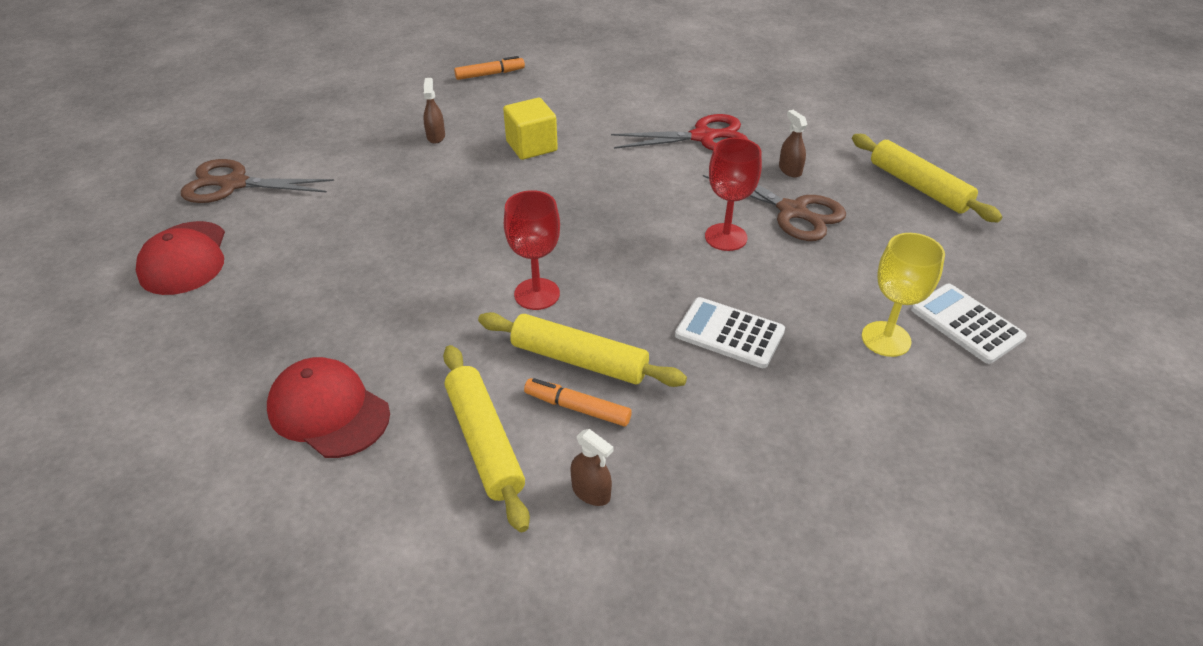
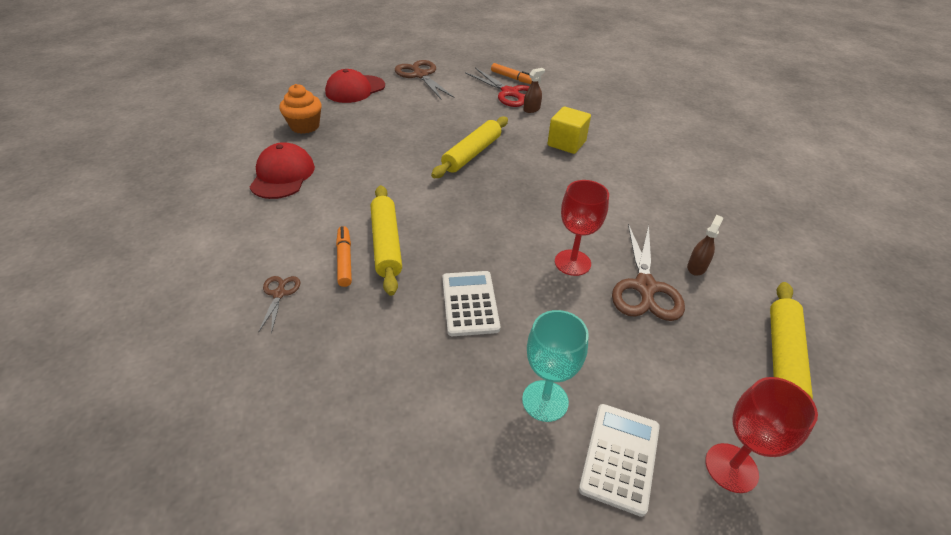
camera: 55 degrees right, 0 degrees up
(222, 346) = (305, 126): none -> orange cupcake
(484, 441) = (294, 235): yellow rolling pin -> yellow rolling pin (472, 154)
(490, 74) = (617, 99): orange marker -> orange marker (512, 78)
(537, 294) = (430, 203): red goblet -> red goblet (731, 467)
(591, 492) = (279, 294): brown spray bottle -> brown scissors
(703, 137) = (675, 208): red scissors -> red scissors (510, 93)
(886, 339) = (545, 401): yellow goblet -> turquoise goblet

